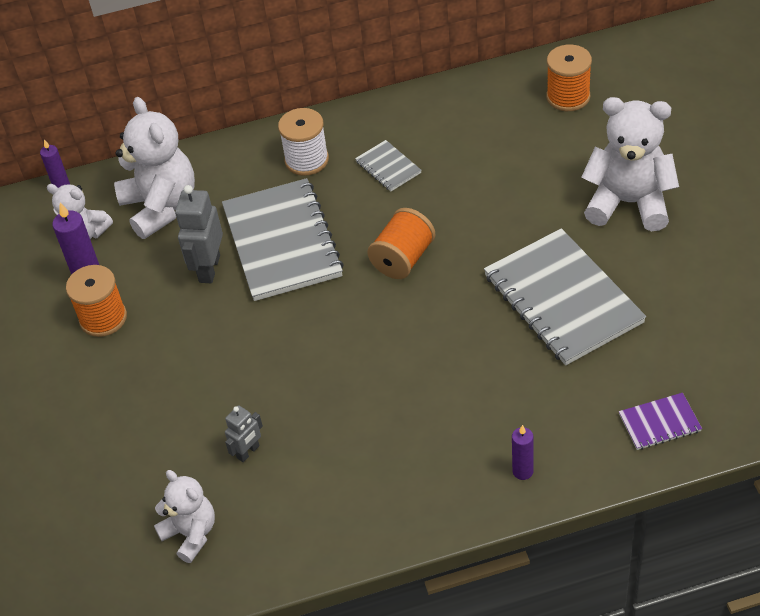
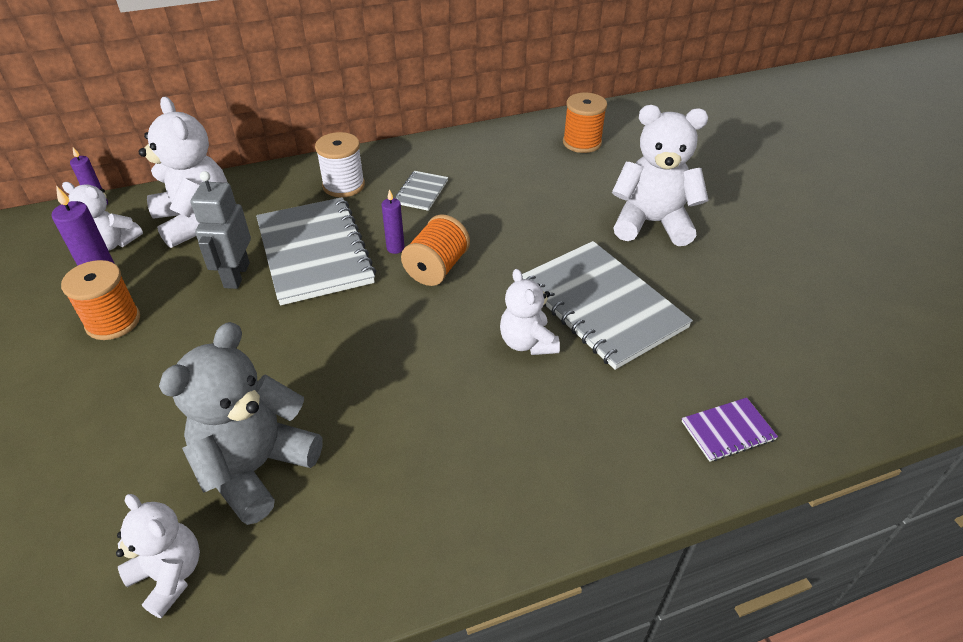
camera: 10 degrees left, 5 degrees down
(248, 452) = (256, 467): grey robot -> grey teddy bear
(388, 167) = (421, 192): grey notebook -> grey notebook turned 60 degrees clockwise
(486, 338) = (527, 342): none -> white teddy bear
(522, 471) = (582, 488): purple candle -> purple candle (395, 248)

